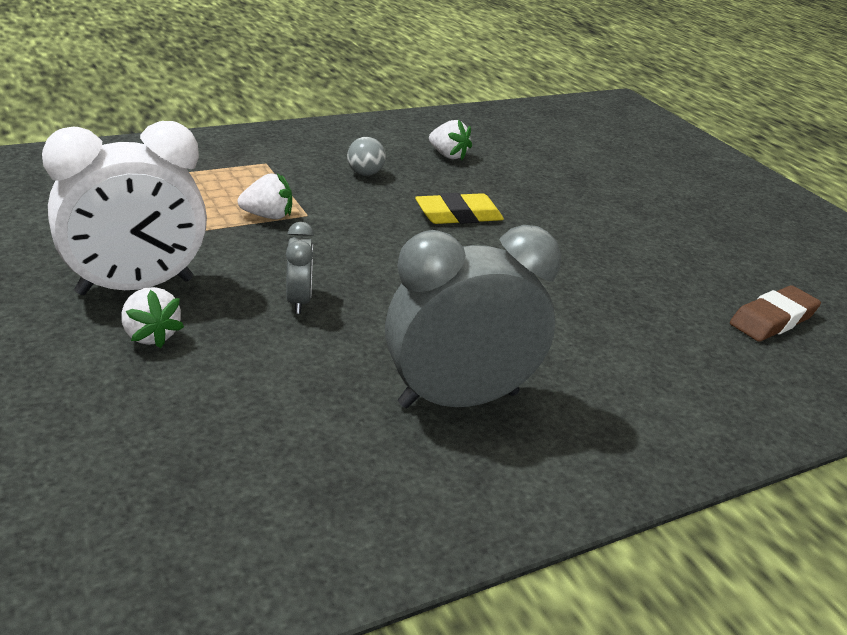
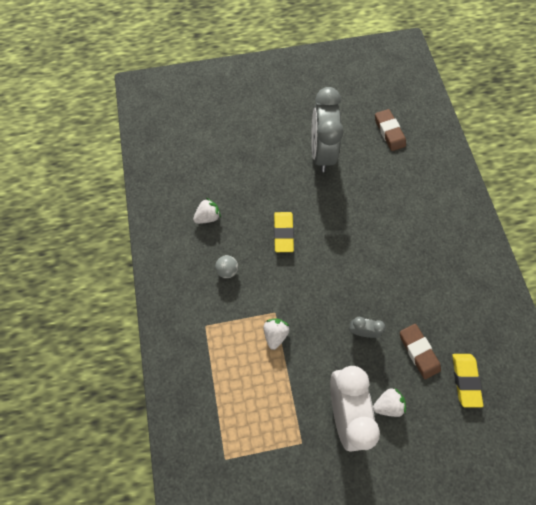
camera: 70 degrees left, 35 degrees up
(218, 446) = (465, 380): none -> yellow eraser
(273, 372) = (418, 352): none -> brown eraser
(458, 399) = (439, 279): grey clock -> grey clock (321, 153)

